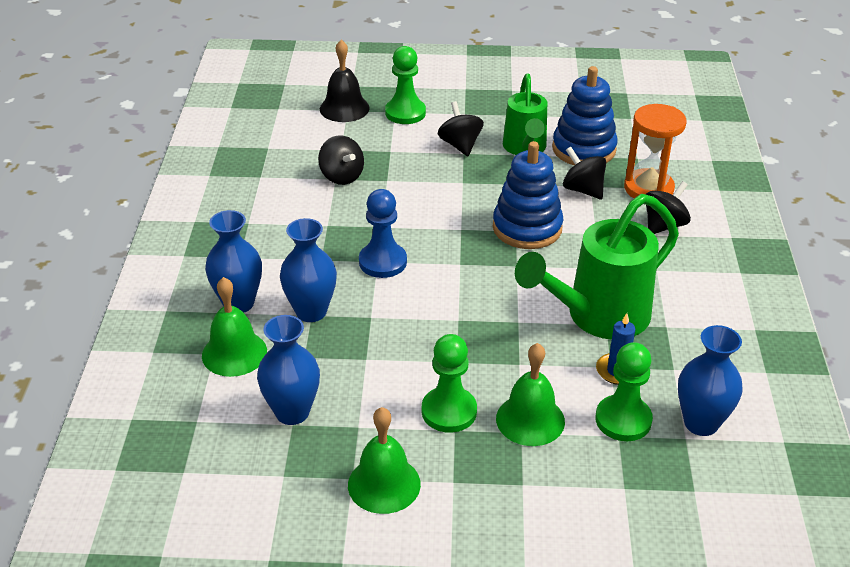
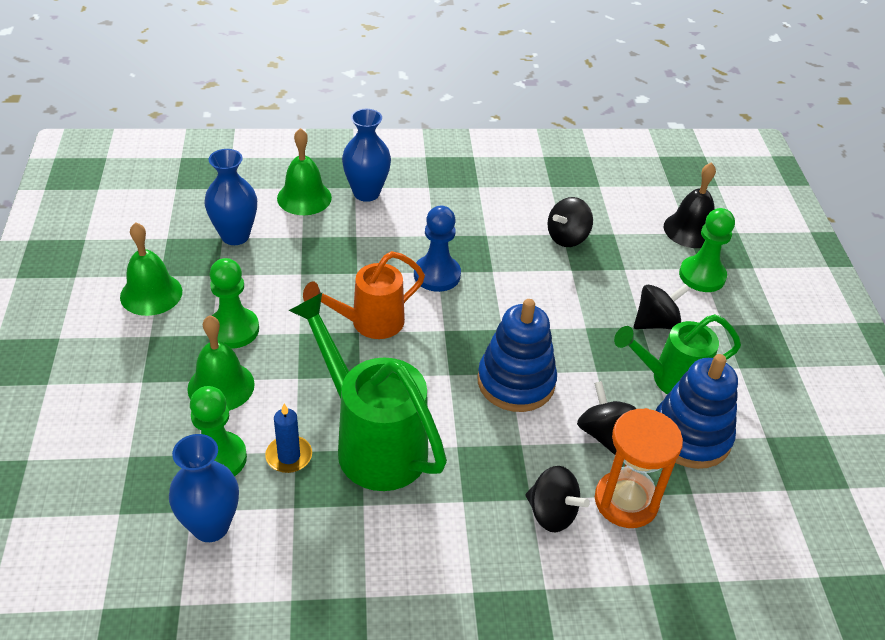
camera: 80 degrees right, 5 degrees up
(311, 312) = (360, 235): blue vase -> none
(447, 311) = (369, 323): none -> orange watering can
(583, 190) = (603, 433): black spinning top -> black spinning top turned 60 degrees counterclockwise

